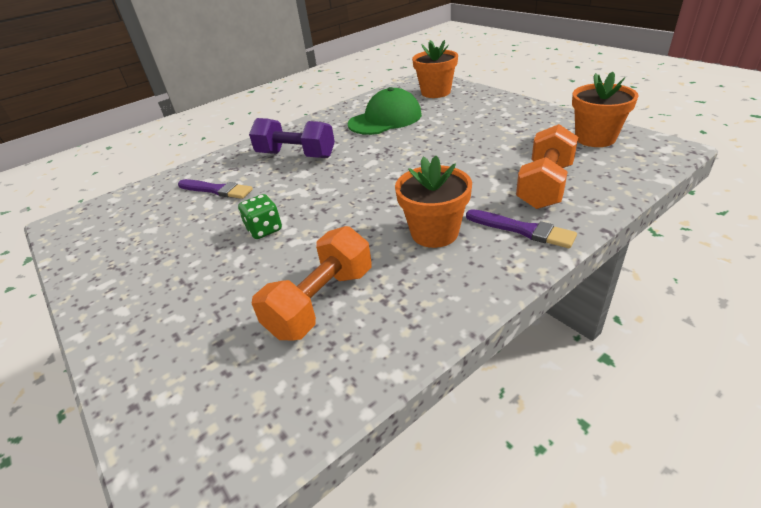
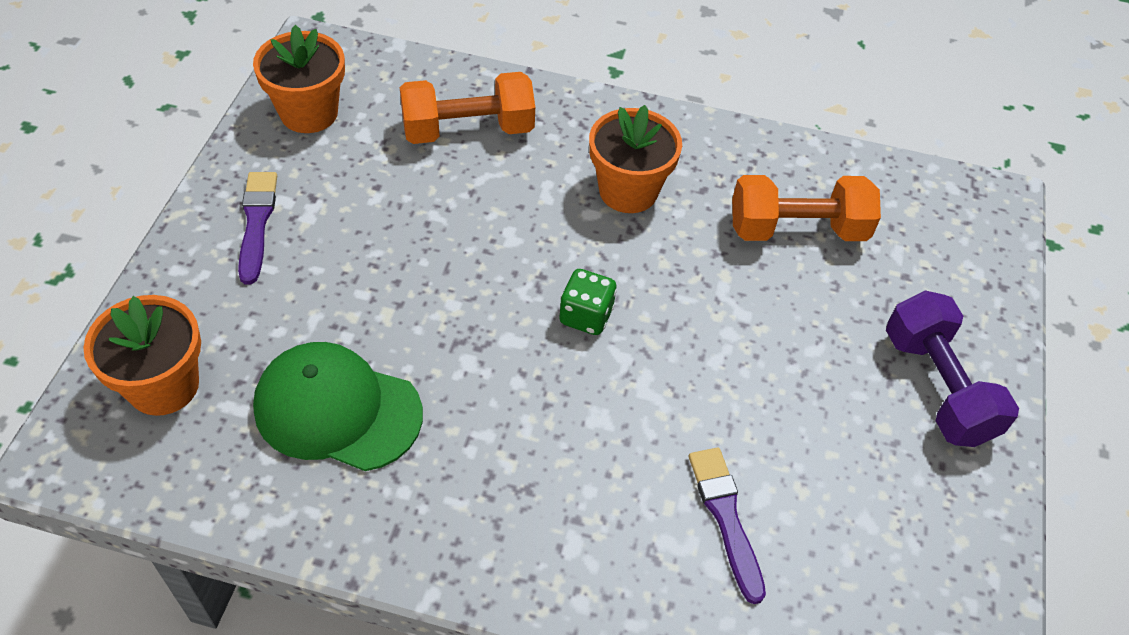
camera: 135 degrees left, 15 degrees up
(264, 229) = (751, 364): green dice -> green dice (586, 316)
(296, 155) = (551, 474): purple dumbbell -> purple dumbbell (937, 387)
(522, 230) = (572, 124): purple brush -> purple brush (257, 223)

